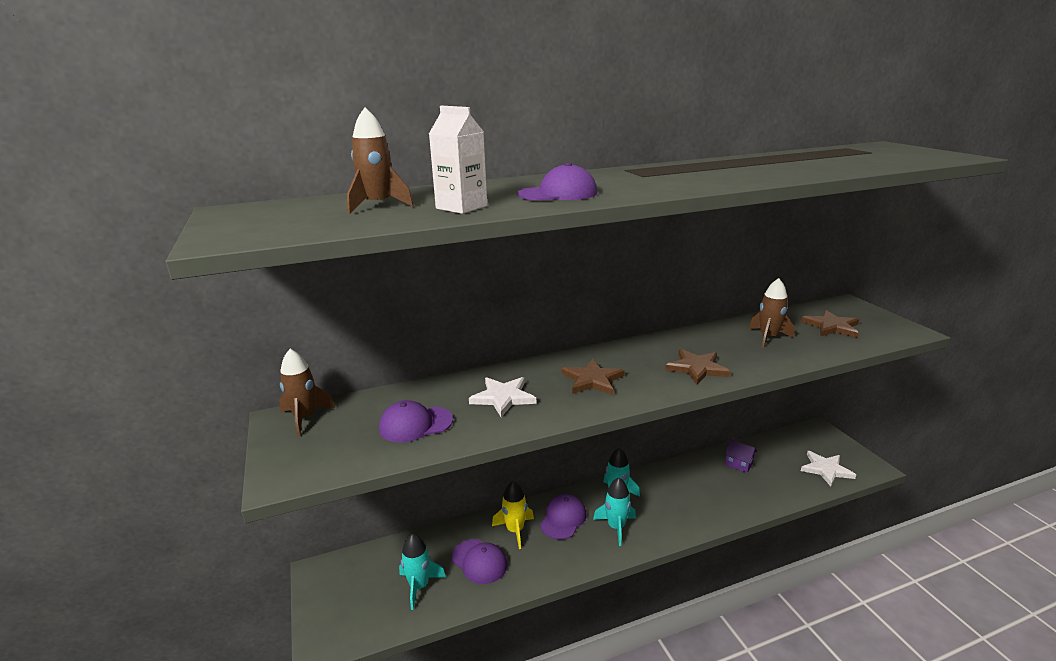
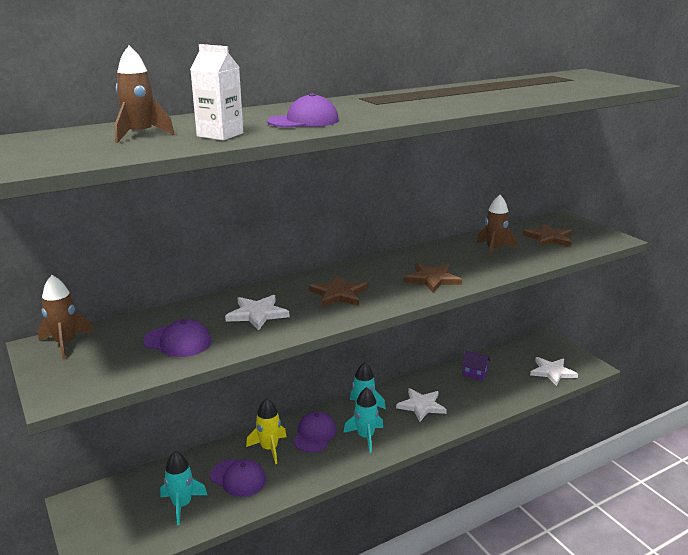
camera: 10 degrees left, 0 degrees up
(415, 424) = (177, 341): purple cap -> purple cap turned 135 degrees counterclockwise
(678, 496) = (421, 406): none -> white star

